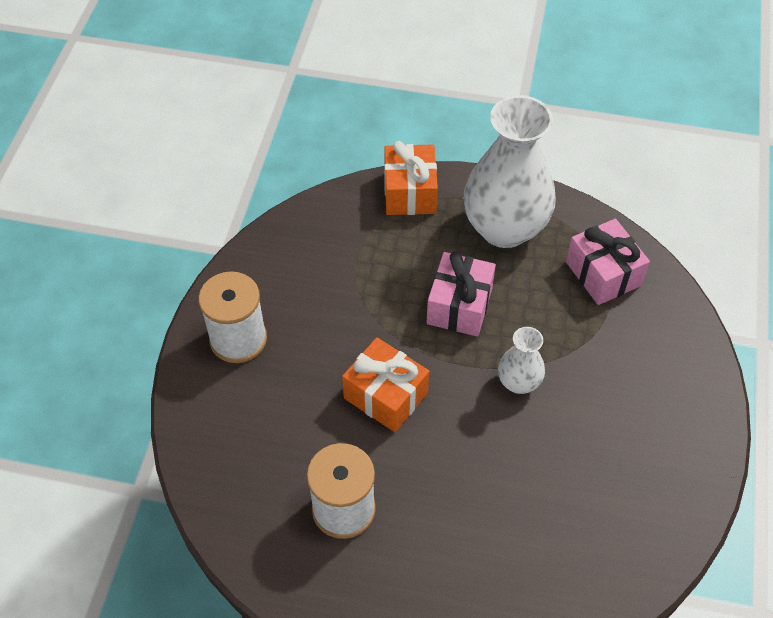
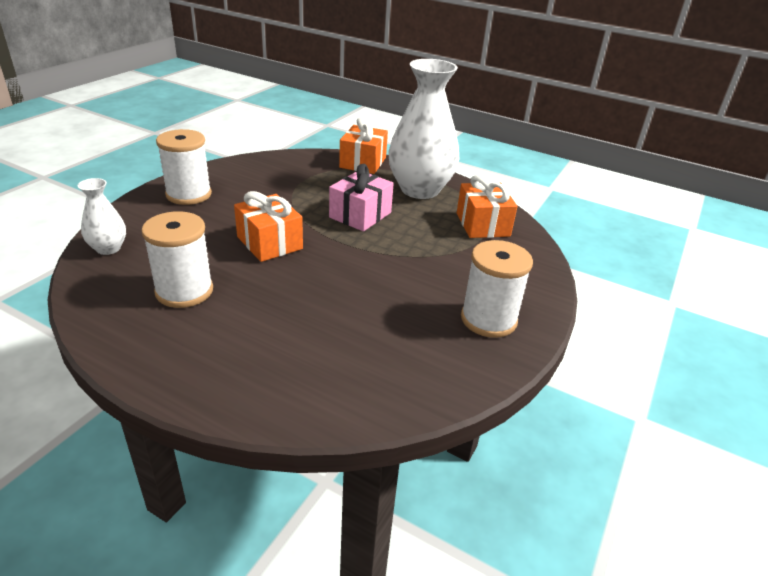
camera: 15 degrees right, 20 degrees down
(518, 382) = (379, 260): white vase -> white vase (108, 248)
(603, 274) = (482, 224): pink gift -> orange gift
(667, 436) = (488, 319): none -> white spool

